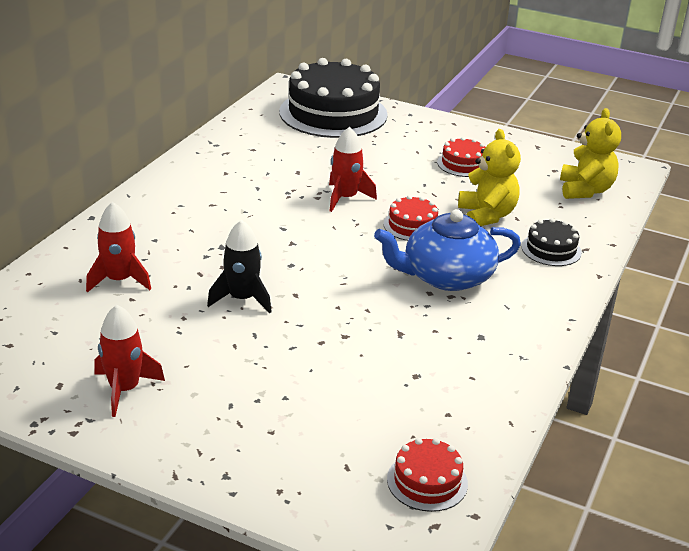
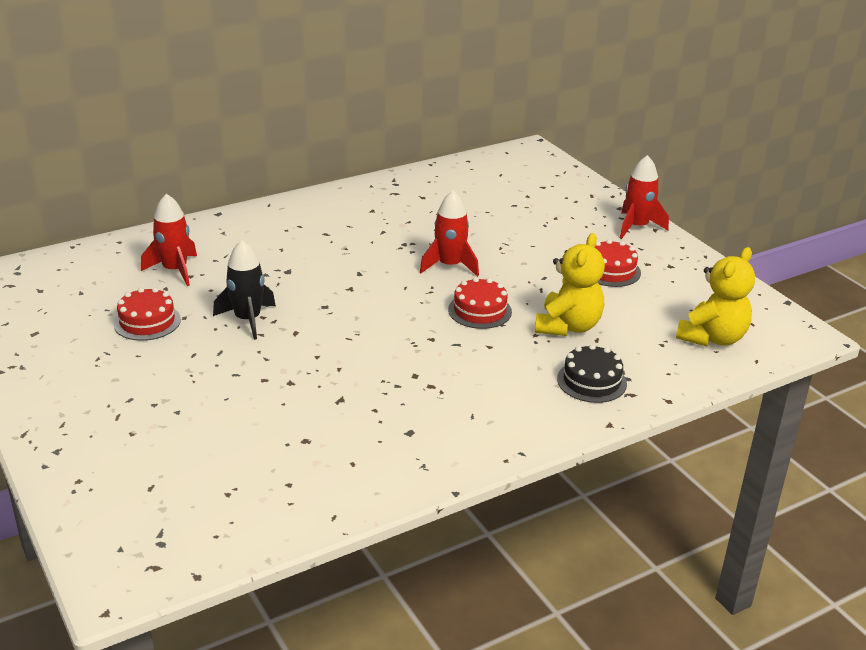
camera: 35 degrees right, 0 degrees up
(125, 389) = (72, 355): red rocket -> red rocket (637, 227)
(333, 113) = (541, 186): black cake -> none
(427, 481) = (196, 529): red cake -> red cake (147, 322)
(446, 276) = (450, 367): blue teapot -> none

